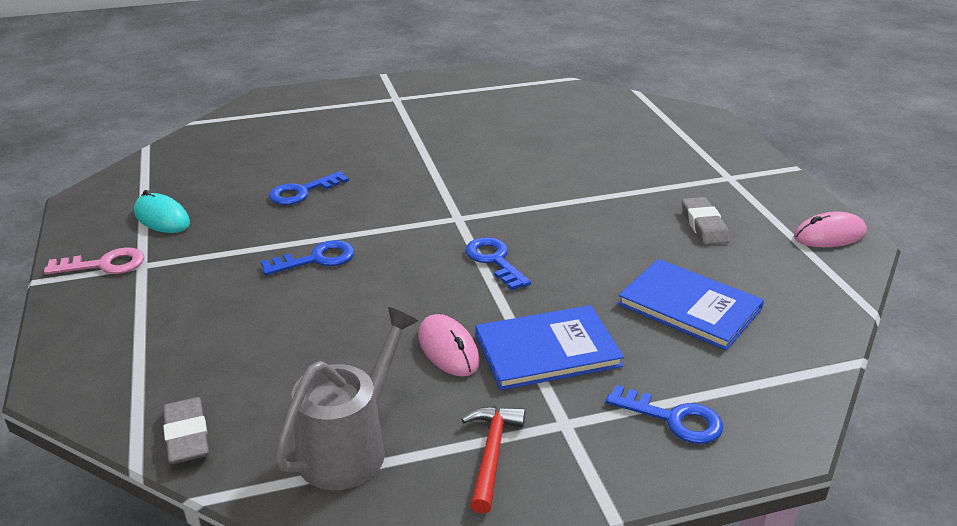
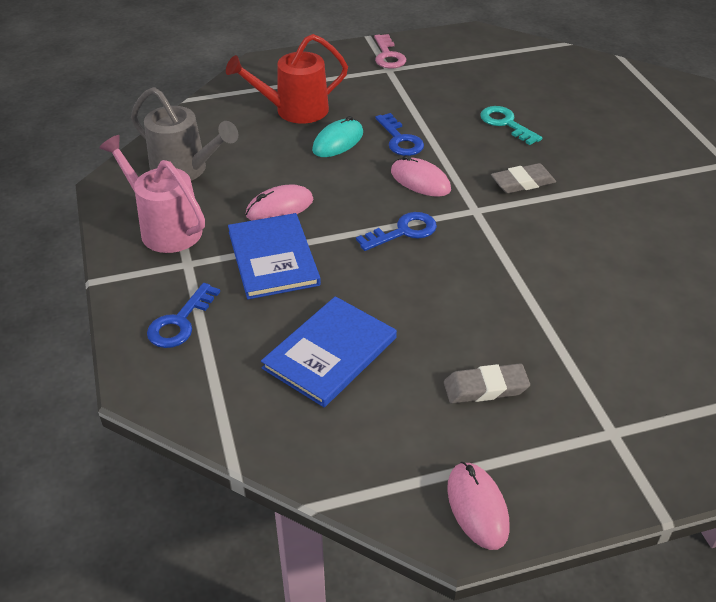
camera: 90 degrees right, 10 degrees up
(162, 218) = (453, 67): turquoise mouse -> turquoise mouse (338, 142)
(187, 435) = (208, 111): grey eraser -> grey eraser (522, 182)
(218, 345) = (294, 111): none -> red watering can
(302, 192) = (506, 124): blue key -> turquoise key
(403, 248) = (420, 181): none -> pink mouse
(491, 454) = (164, 228): red hammer -> pink watering can

